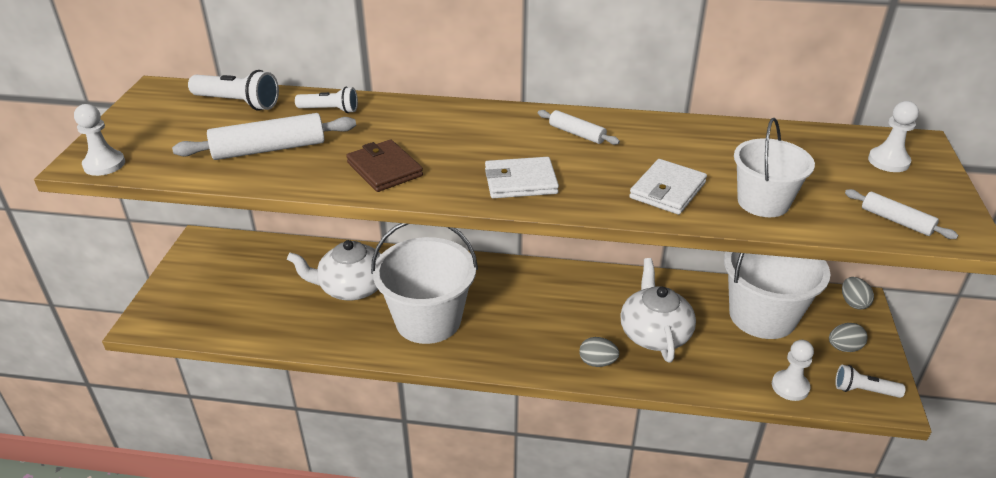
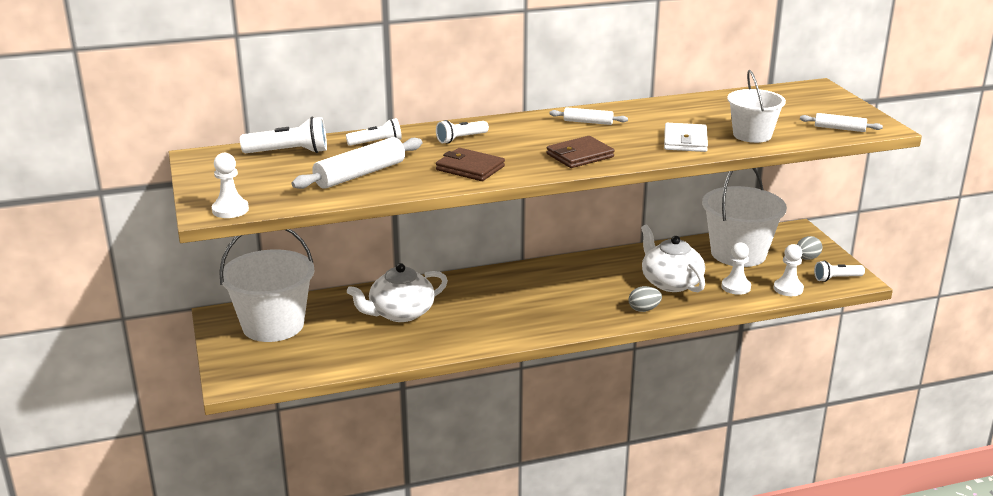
camera: 25 degrees left, 10 degrees down
(417, 125) = (460, 139): none -> white flashlight
(428, 320) = (488, 318): white bucket -> white bucket (273, 325)
(520, 181) = (580, 155): white wallet -> brown wallet
(853, 303) = (794, 231): grey egg -> none
(888, 161) = (808, 99): white pawn -> white pawn (736, 287)

